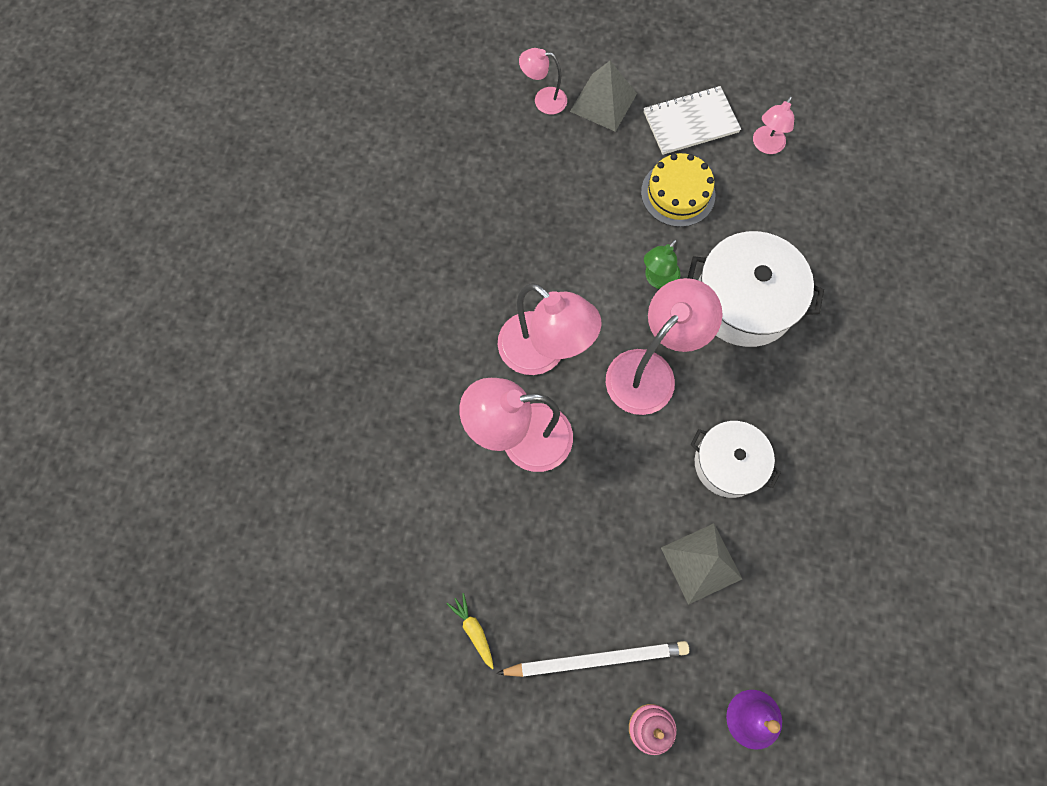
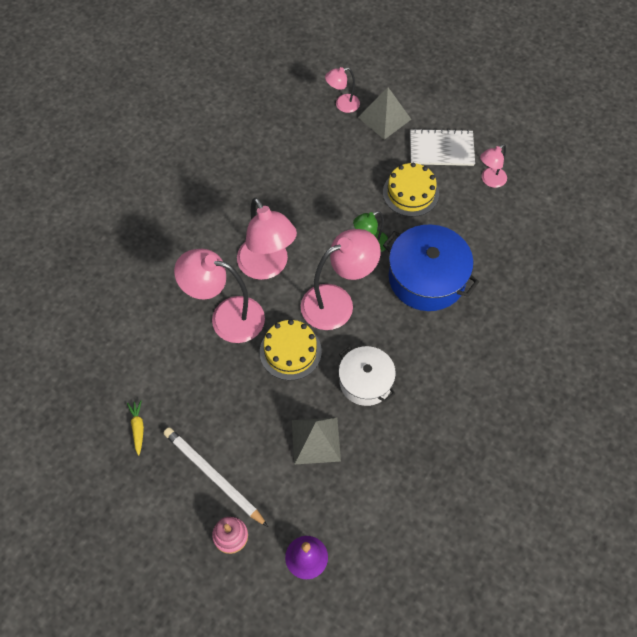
camera: 20 degrees right, 10 degrees down
(543, 100) = (342, 105): pink lamp -> pink lamp turned 45 degrees counterclockwise
(596, 658) = (213, 476): white pencil -> white pencil turned 150 degrees counterclockwise
(620, 457) = (290, 351): none -> yellow cake
(744, 301) = (427, 278): white pot -> blue pot

